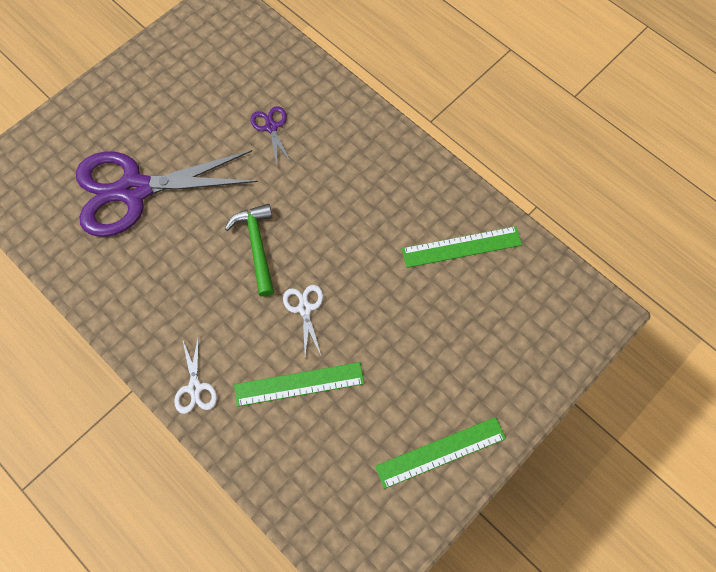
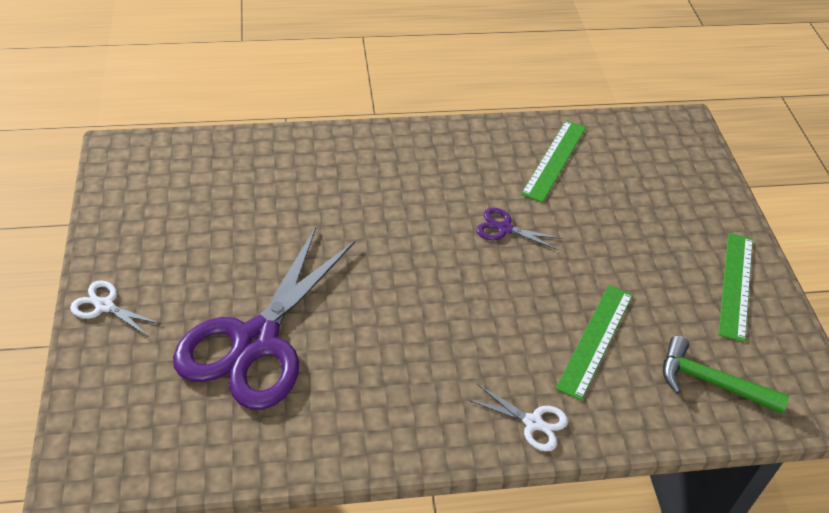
camera: 55 degrees left, 20 degrees down
(257, 246) = (421, 285): green hammer -> green hammer (711, 382)
(271, 127) = (304, 201): purple scissors -> purple scissors (504, 228)
(305, 308) = (521, 290): white scissors -> white scissors (104, 306)

